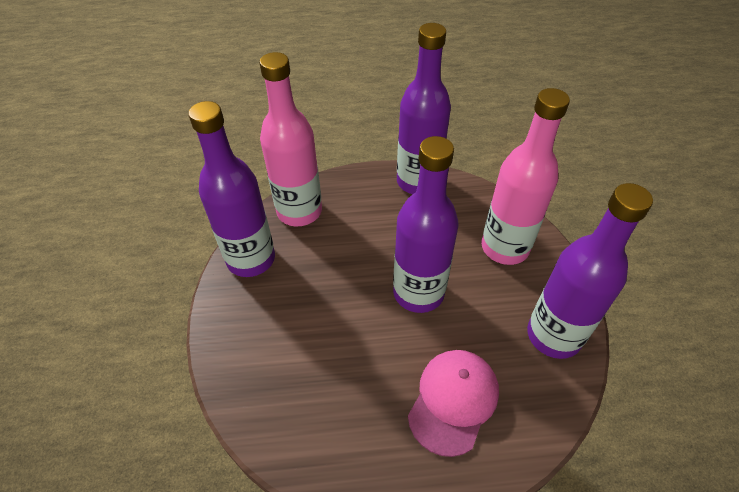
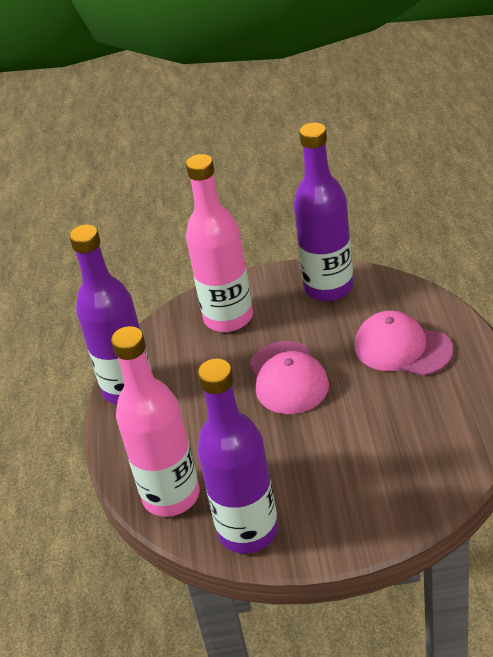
camera: 85 degrees left, 10 degrees down
(418, 293) = (288, 378): purple bottle -> pink cap

